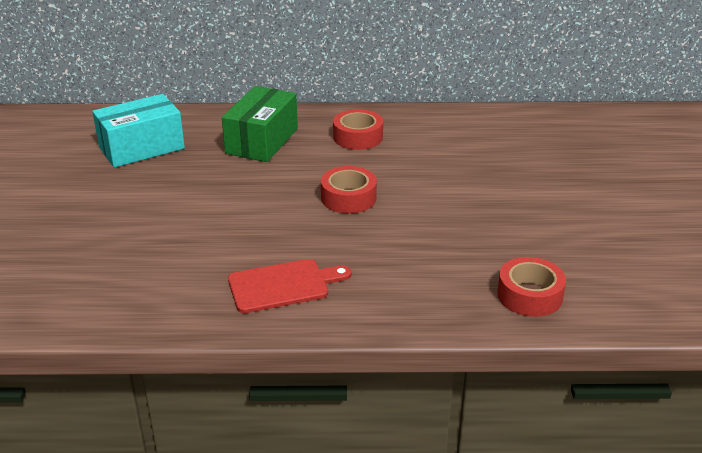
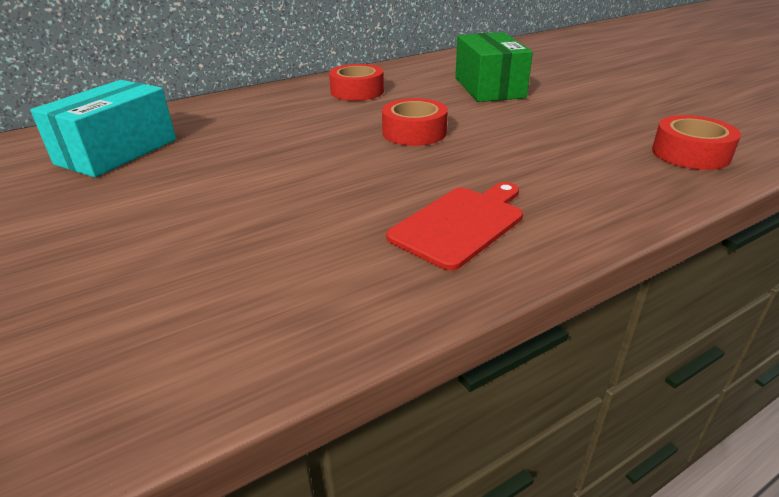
camera: 30 degrees left, 0 degrees up
(262, 141) = (262, 114): green box -> green box (489, 87)

